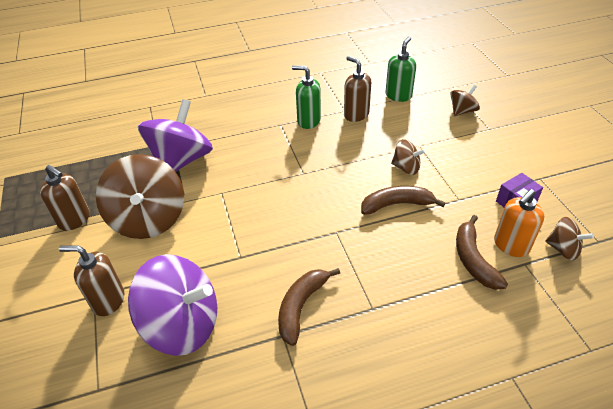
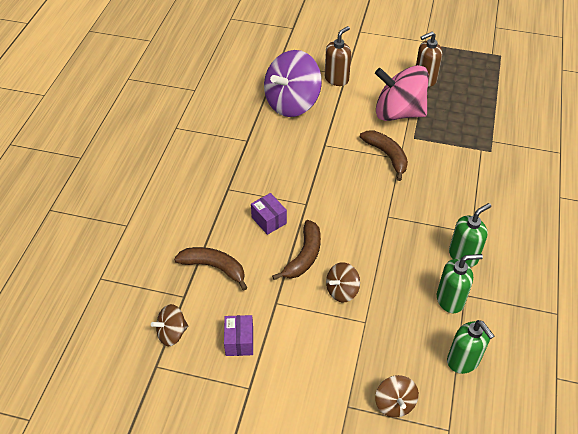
camera: 120 degrees right, 5 degrees up
(148, 219) = (398, 113): brown spinning top -> pink spinning top
(181, 161) = (458, 148): purple spinning top -> none
(301, 306) = (259, 157): brown banana -> brown banana (387, 156)
(356, 114) = (450, 300): brown soap dispenser -> green soap dispenser
(381, 249) = (269, 220): none -> purple box
(511, 245) = (205, 301): orange soap dispenser -> none

